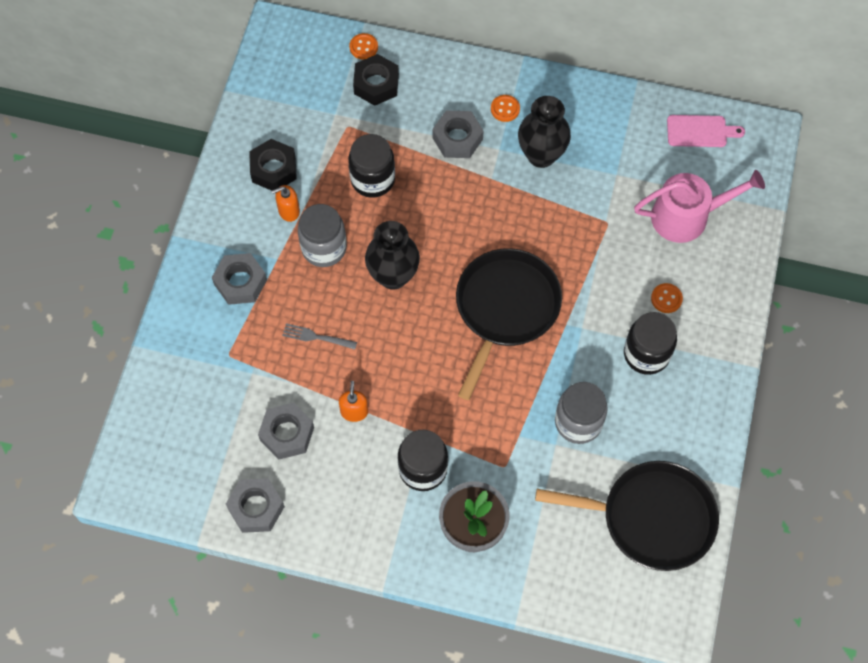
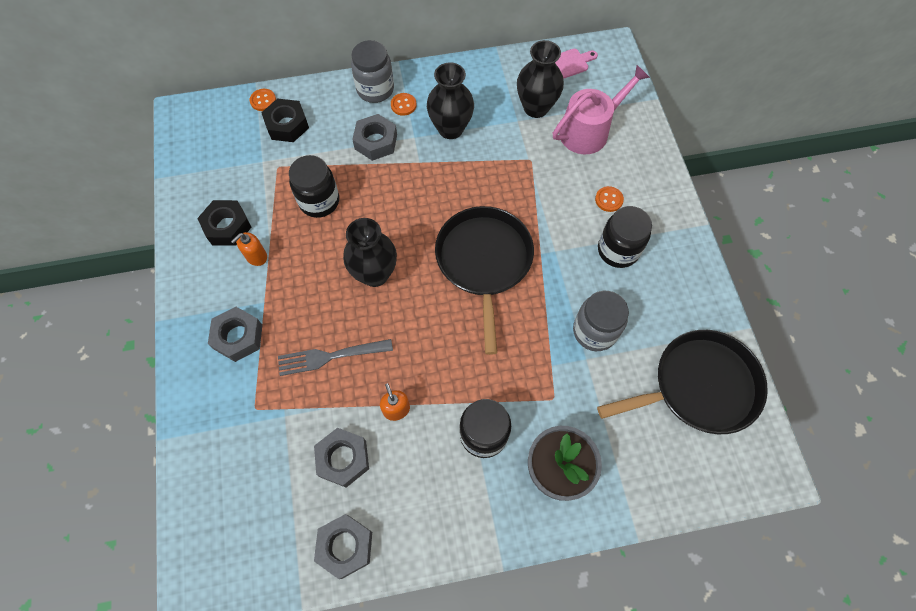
camera: 25 degrees left, 0 degrees up
(317, 337) = (331, 356): grey fork -> grey fork, size x1.55
(324, 248) = (302, 275): grey jar -> grey jar (375, 89)
(643, 168) = (536, 108): none -> black vase

